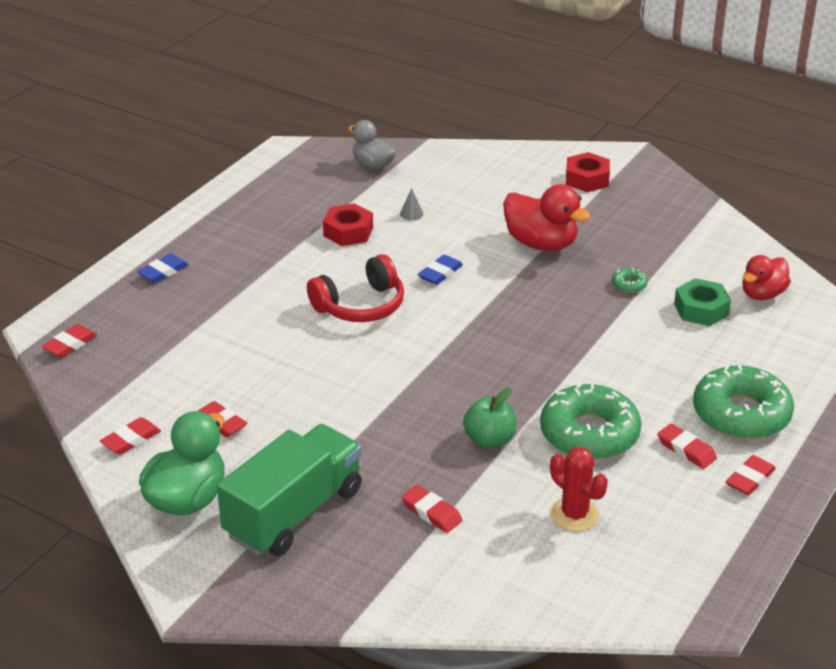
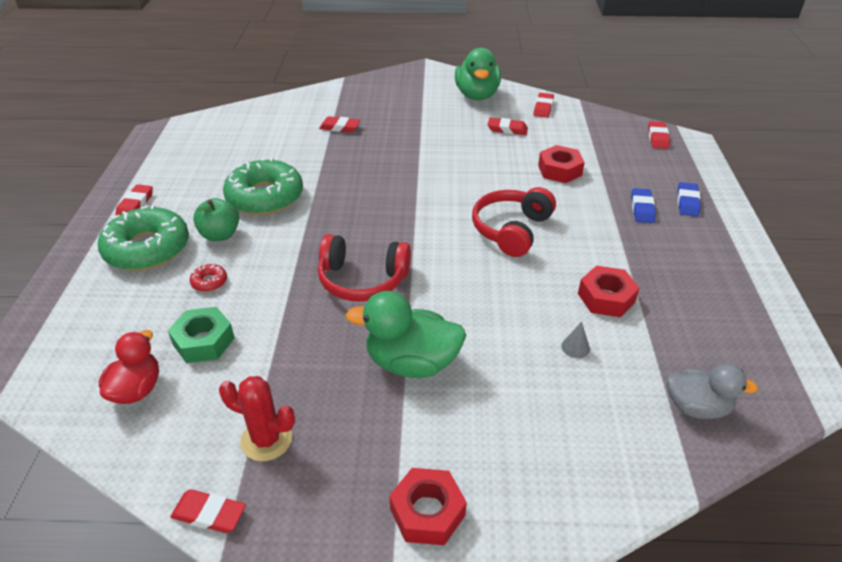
camera: 150 degrees right, 5 degrees up
(234, 347) = (559, 170): none -> red nut
(294, 513) = (415, 106): green truck -> none
(440, 273) = (479, 285): blue eraser -> blue eraser (642, 208)
(489, 440) = (333, 172): green apple -> green apple (220, 235)
(538, 311) = (362, 280): none -> red headphones
(541, 243) = (411, 363): red duck -> green duck
(574, 515) = (252, 150): red cactus -> red cactus (266, 440)
(629, 285) = (290, 344): green donut -> none
(683, 357) = (209, 282): none -> red donut
(686, 449) = (188, 209): red eraser -> red eraser (209, 514)

